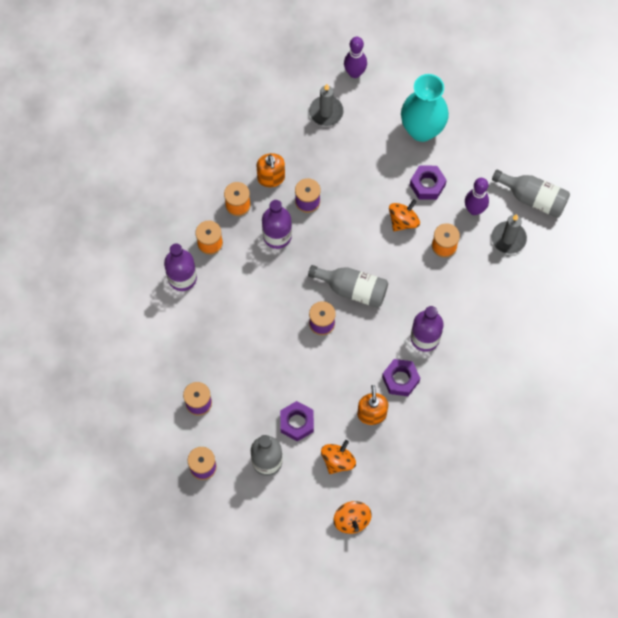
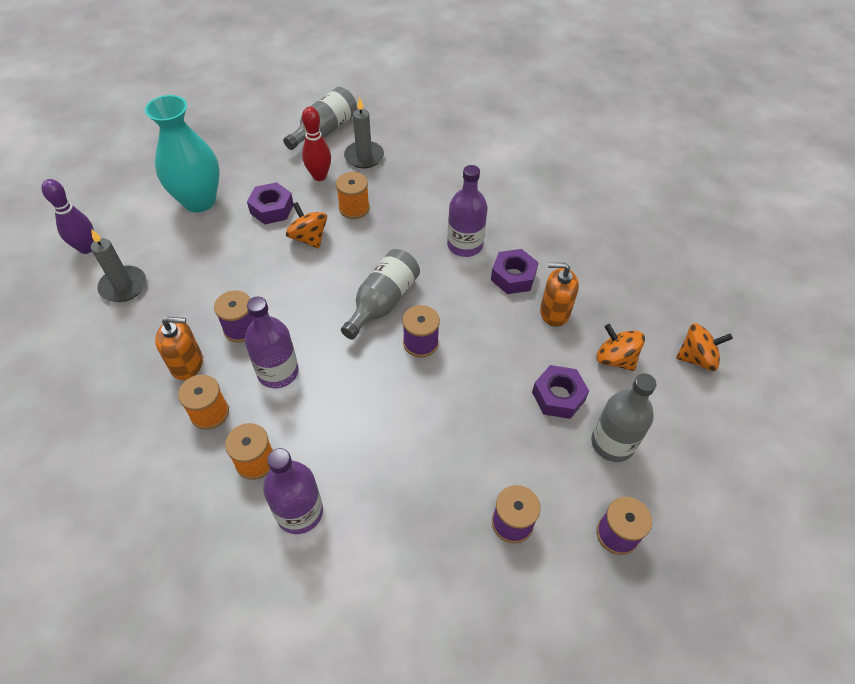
camera: 80 degrees left, 15 degrees down
(474, 210) = (319, 176): purple bowling pin -> red bowling pin

